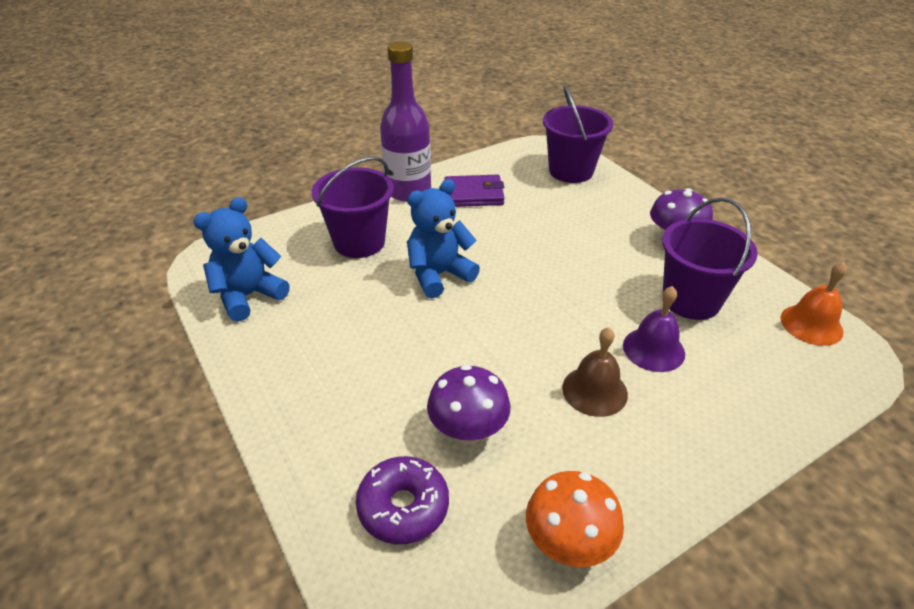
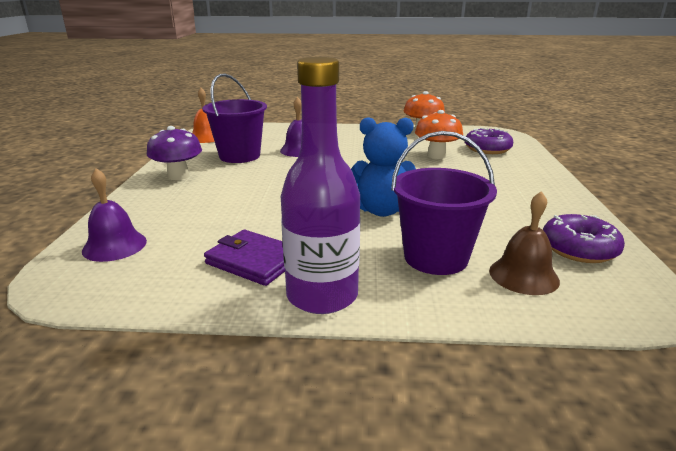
camera: 145 degrees left, 15 degrees down
(248, 296) = (579, 249): blue teddy bear -> purple donut
(468, 431) = (436, 155): purple mushroom -> orange mushroom
(571, 171) = (114, 245): purple bucket -> purple bell
(594, 391) = (354, 149): brown bell -> brown bell (523, 275)

